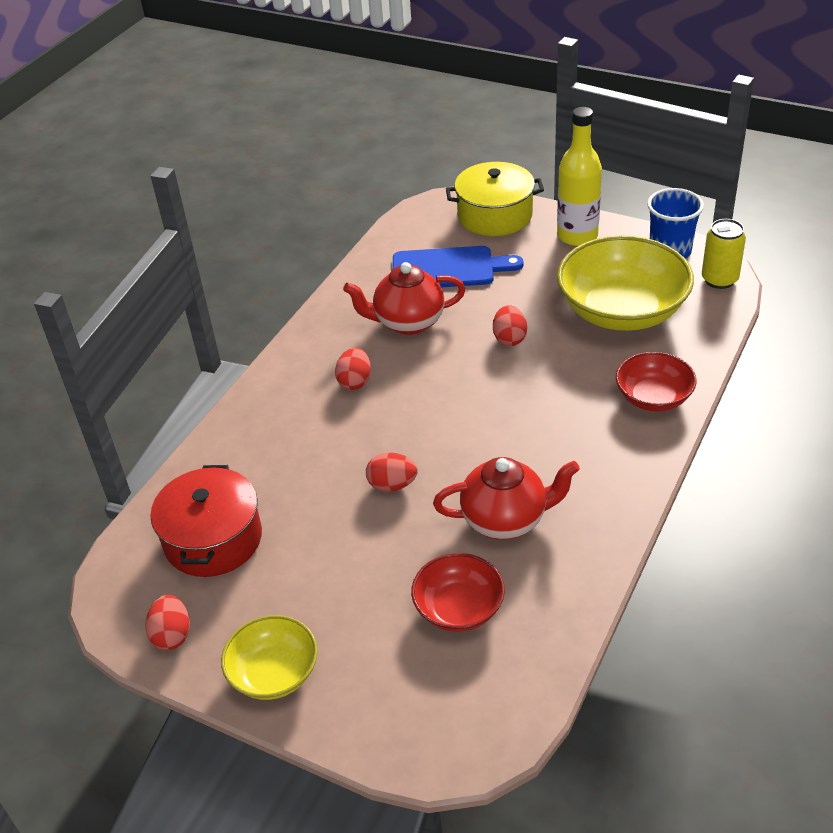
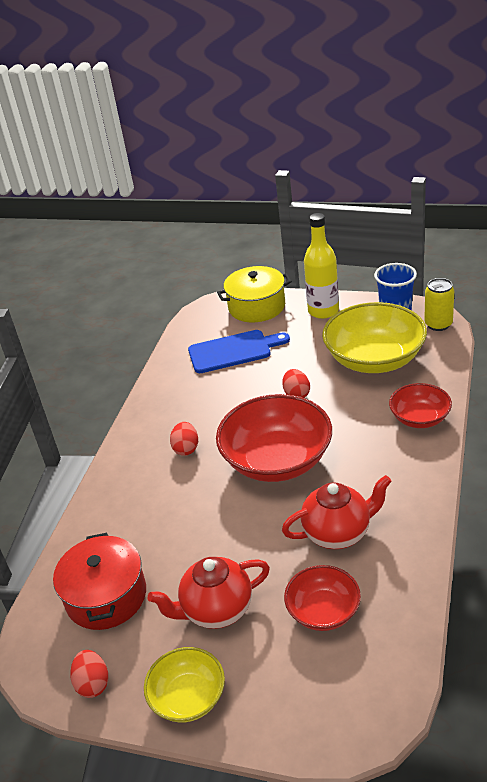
camera: 10 degrees left, 5 degrees down
(392, 485) = (240, 523): red egg -> none
(408, 322) = (214, 396): red teapot -> red teapot (216, 610)
(460, 416) = (277, 460): none -> red bowl

